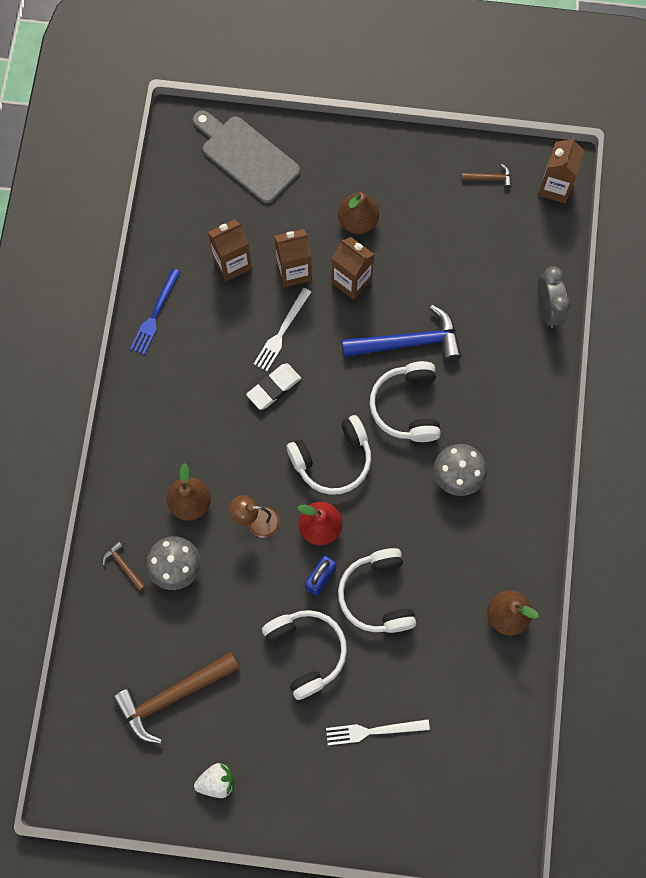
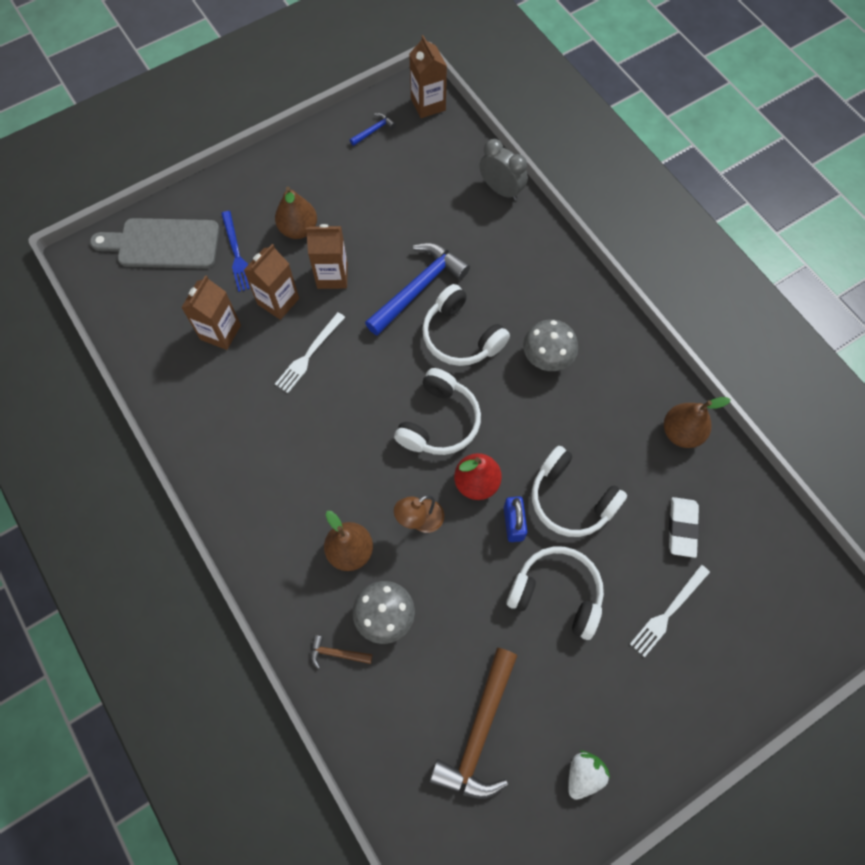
camera: 40 degrees left, 5 degrees down
(155, 314) = (187, 420): blue fork -> blue fork (237, 254)
(274, 388) = (340, 402): white eraser -> white eraser (682, 528)
(282, 332) = (309, 354): white fork -> white fork turned 45 degrees clockwise
(489, 178) = (373, 130): brown hammer -> blue hammer

